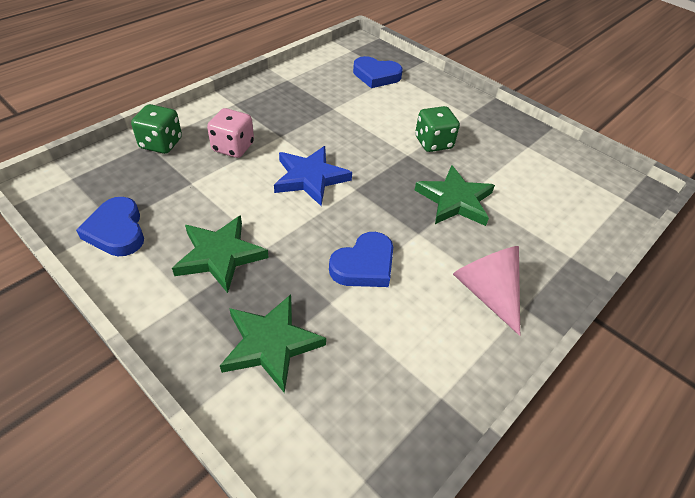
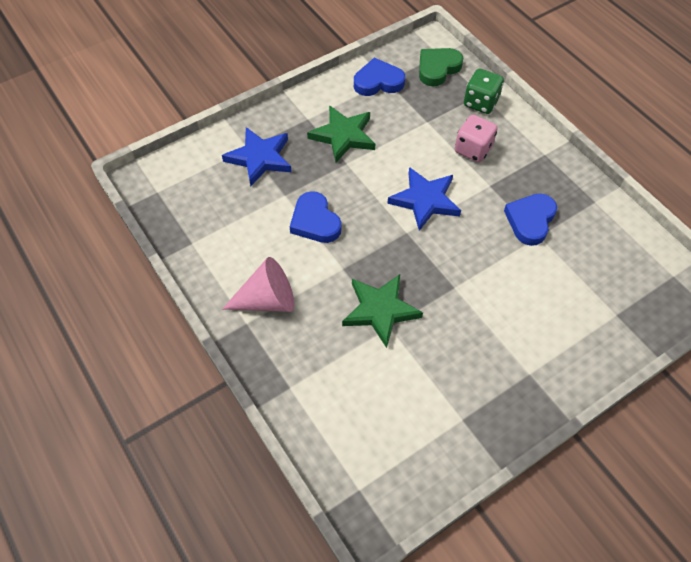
camera: 105 degrees right, 10 degrees up
(98, 178) = (437, 68): none -> green heart
(271, 344) = (260, 158): green star -> blue star
(376, 76) = (611, 291): blue heart -> blue heart (530, 220)
(433, 143) = (473, 317): green dice -> none

